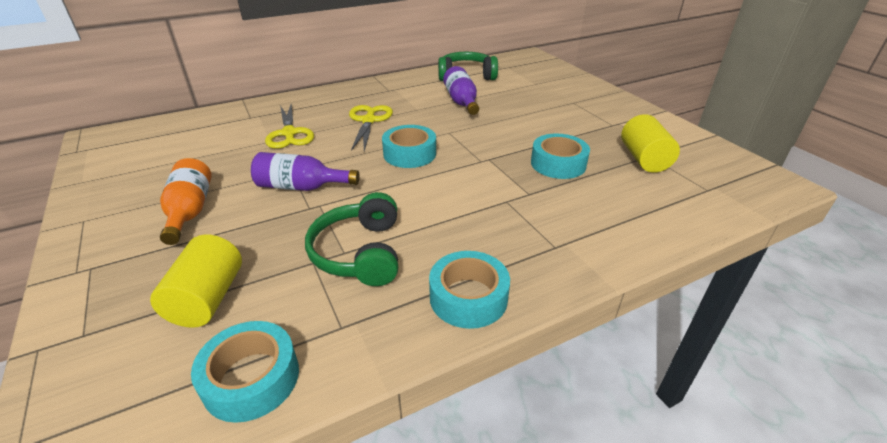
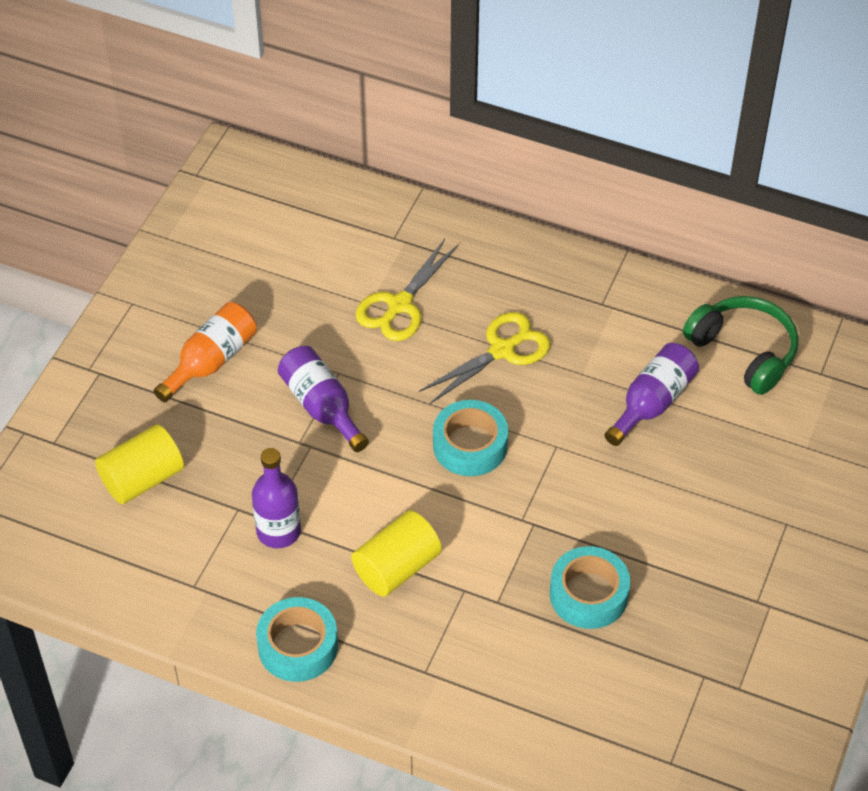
camera: 50 degrees right, 15 degrees up
(251, 378) = (110, 572): turquoise tape -> none
(359, 253) = (278, 531): green headphones -> purple bottle
(644, 159) = (687, 673): yellow cylinder -> yellow cylinder (396, 567)

